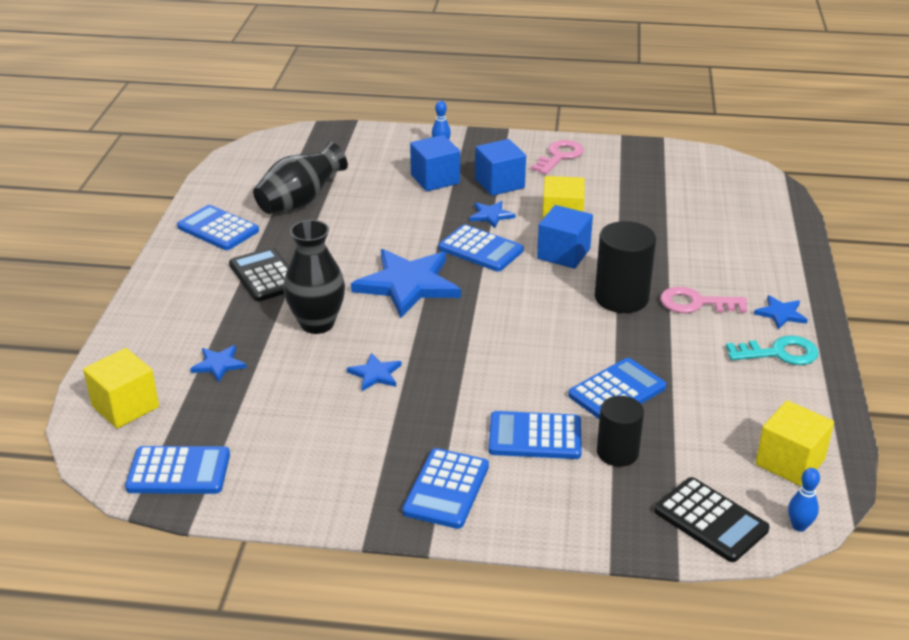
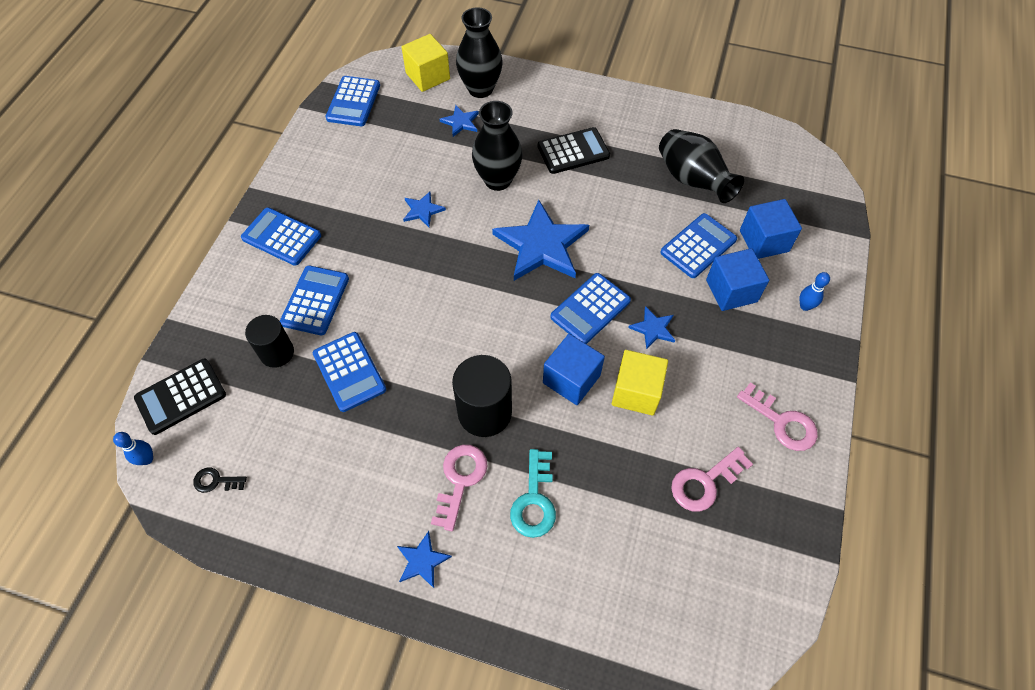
camera: 100 degrees right, 25 degrees up
(154, 356) = (480, 89): none -> black vase
(218, 229) = (651, 124): blue calculator -> blue calculator (698, 246)
(499, 183) = (719, 348): blue cube -> blue cube (764, 241)
(630, 187) = (705, 482): none -> pink key
(779, 353) = (360, 532): turquoise key -> turquoise key (534, 500)
(790, 462) = (216, 481): yellow cube -> black key

